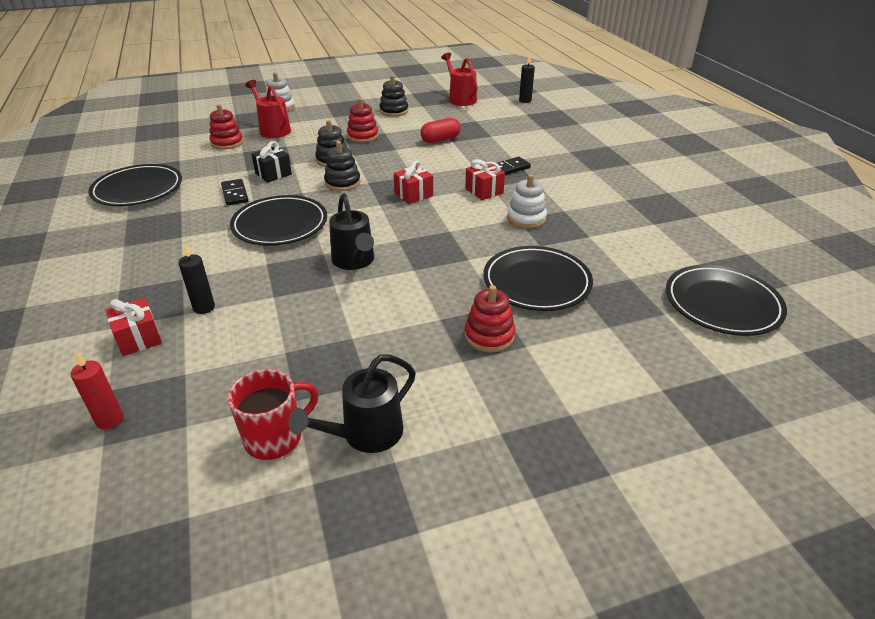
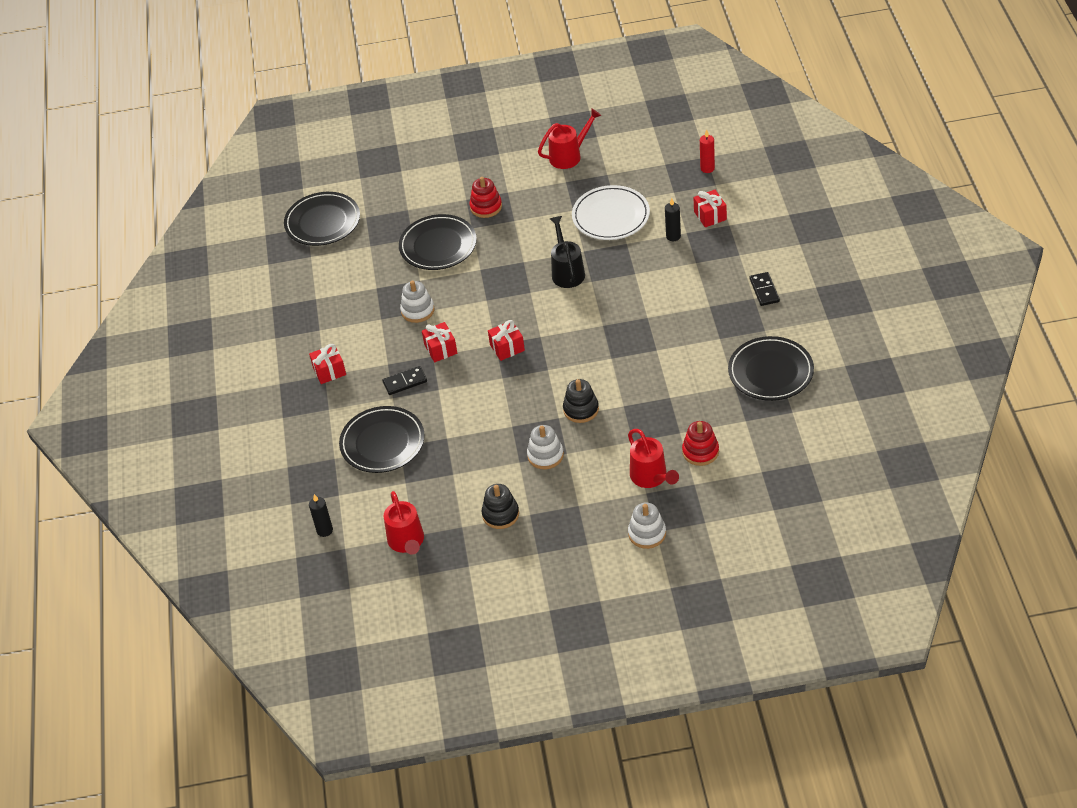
camera: 165 degrees left, 10 degrees up
(235, 194) = (674, 359): black domino -> black domino (764, 290)
(273, 174) = (641, 389): black gift -> none
(275, 438) = (616, 156): red mug -> none
(280, 224) = (628, 315): black plate -> black plate (382, 442)
(293, 331) = (611, 216): none -> white plate
(342, 183) = (572, 370): black stacking toy -> none
(363, 136) = (545, 455): red stacking toy -> white stacking toy
(365, 434) = (569, 155): black watering can -> red watering can
(440, 140) = (459, 441): red capsule -> none
(588, 172) = (329, 371): none -> red gift

